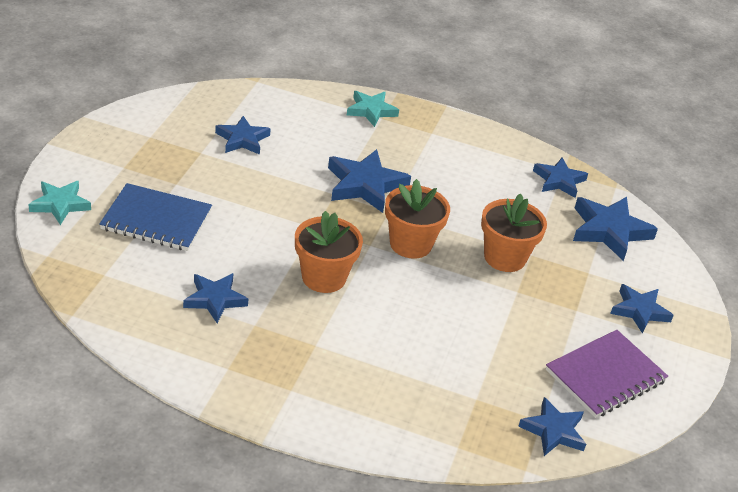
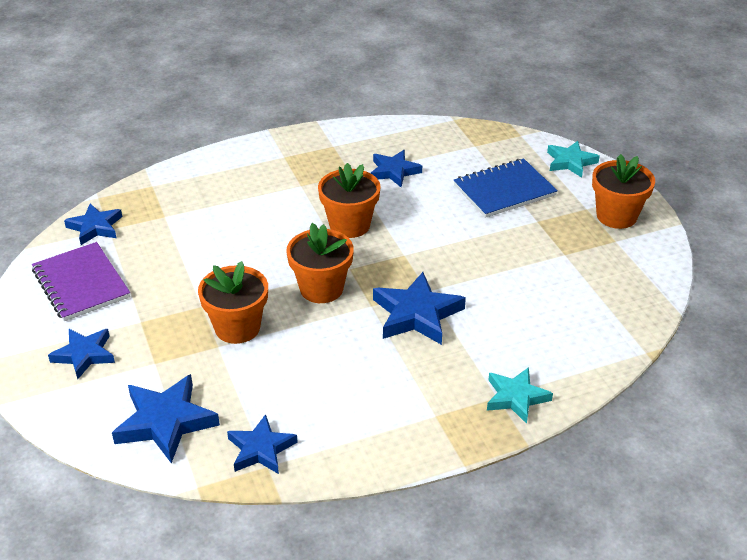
camera: 145 degrees right, 0 degrees up
(115, 148) = (616, 216): none -> orange flower pot
(242, 139) = (558, 286): blue star -> none
(605, 376) = (81, 284): purple notebook -> purple notebook turned 45 degrees counterclockwise

